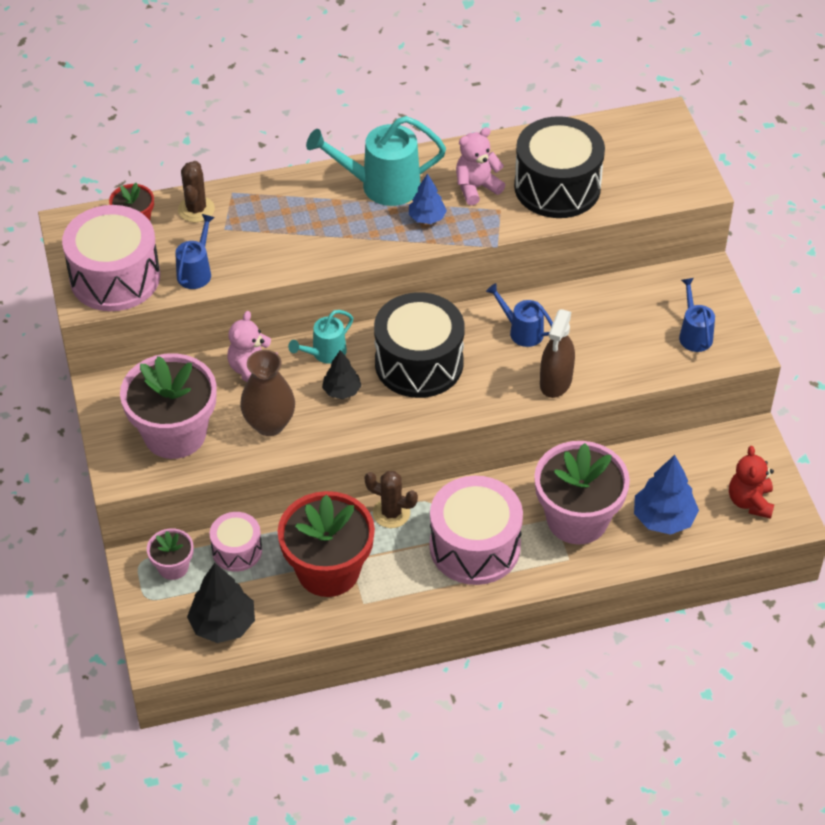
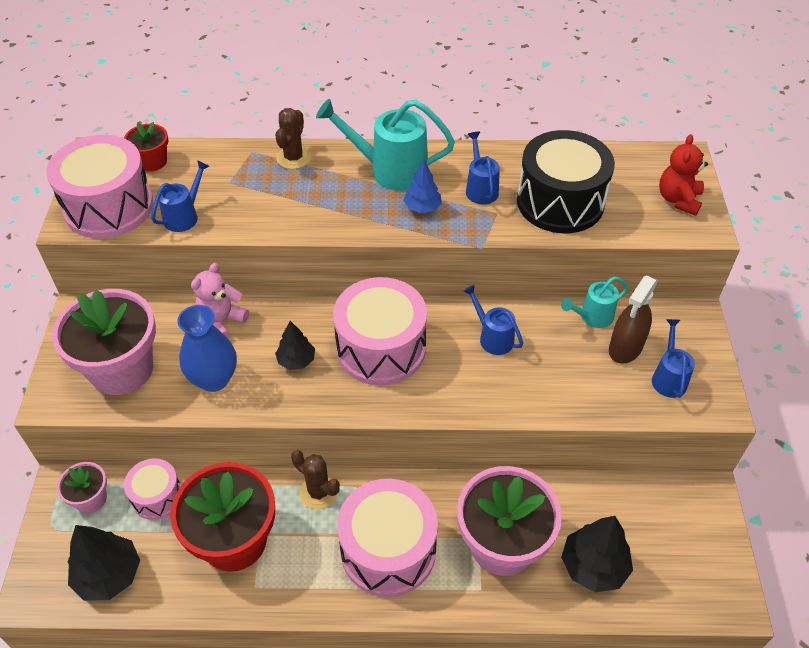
camera: 15 degrees right, 0 degrees up
(196, 209) = (212, 160): brown cactus -> brown cactus (293, 158)
(269, 424) = (214, 379): brown vase -> blue vase
(324, 354) = (295, 320): turquoise watering can -> turquoise watering can (592, 317)
(419, 363) = (381, 348): black drum -> pink drum
(476, 187) = (480, 188): pink teddy bear -> blue watering can
(556, 381) = (511, 397): brown spray bottle -> brown spray bottle (625, 348)
(663, 518) = (593, 566): blue tree -> black tree
(750, 502) = (691, 569): red teddy bear -> red teddy bear (678, 200)

